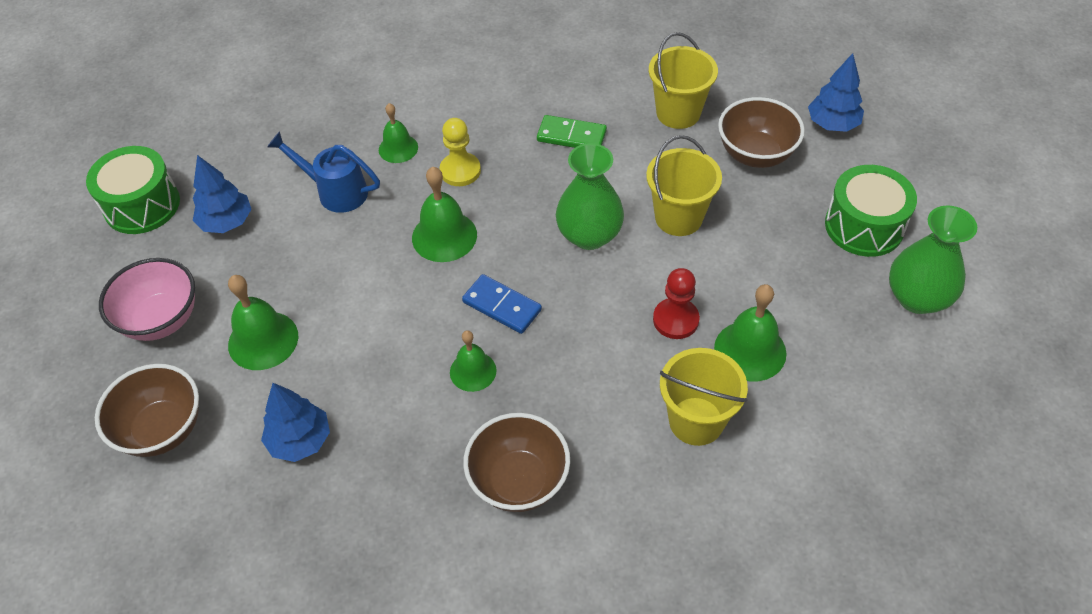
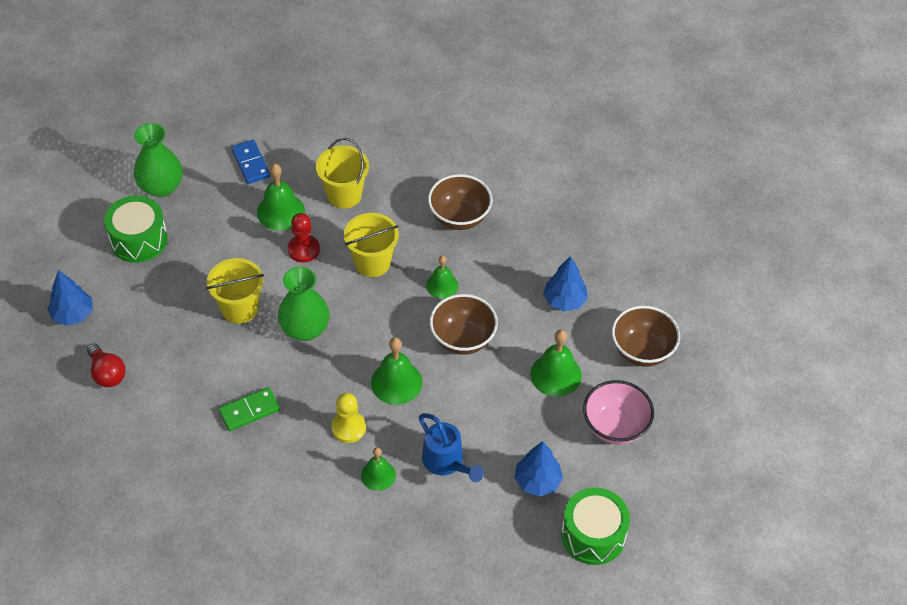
camera: 150 degrees left, 0 degrees up
(502, 306) = (396, 314): blue domino -> blue domino (251, 163)
(571, 136) = (249, 411): green domino -> green domino turned 75 degrees counterclockwise
(678, 113) = (160, 385): yellow bucket -> yellow bucket (372, 262)
(737, 96) = (107, 373): none -> red light bulb
(755, 154) = (146, 323): brown bowl -> brown bowl (463, 339)

